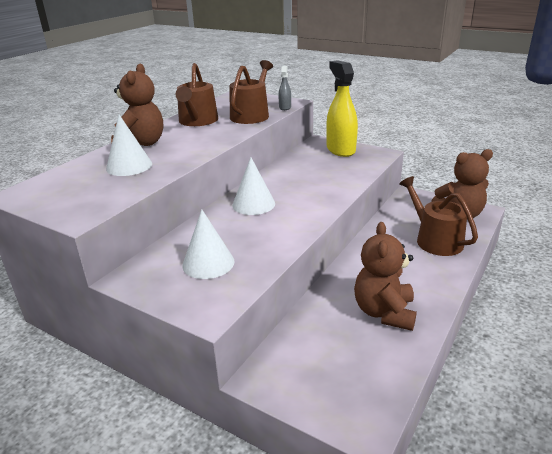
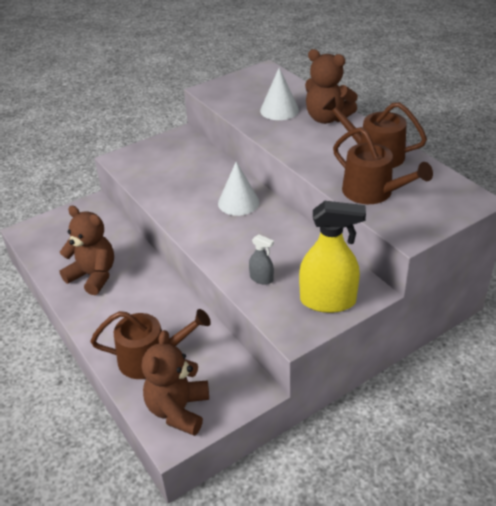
camera: 115 degrees right, 10 degrees up
(208, 263) = (169, 166): white cone -> none
(285, 107) = (387, 223): grey spray bottle -> grey spray bottle (261, 278)

